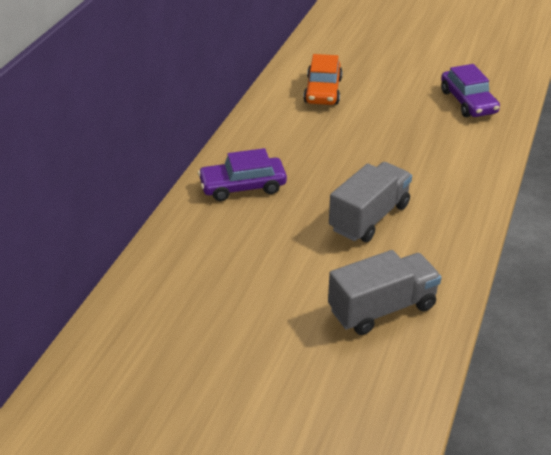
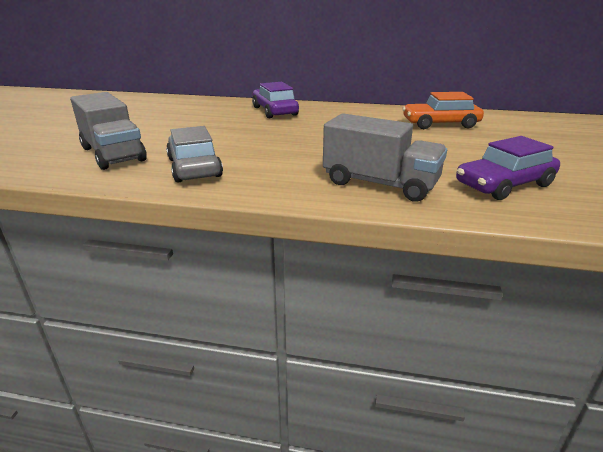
camera: 80 degrees right, 10 degrees down
(369, 217) = (241, 146): grey truck -> grey truck (380, 184)
(426, 248) = (194, 167): none -> grey car

